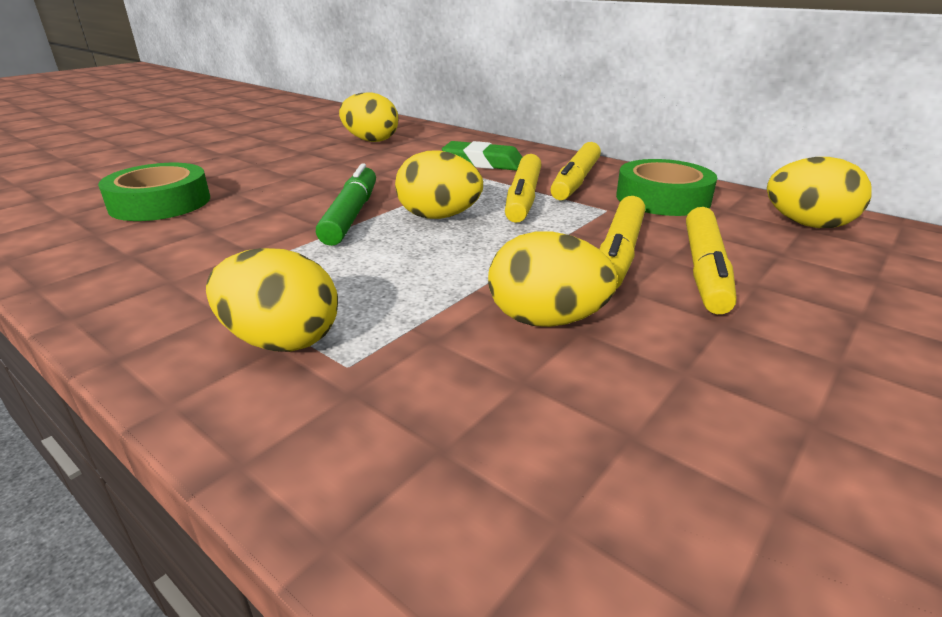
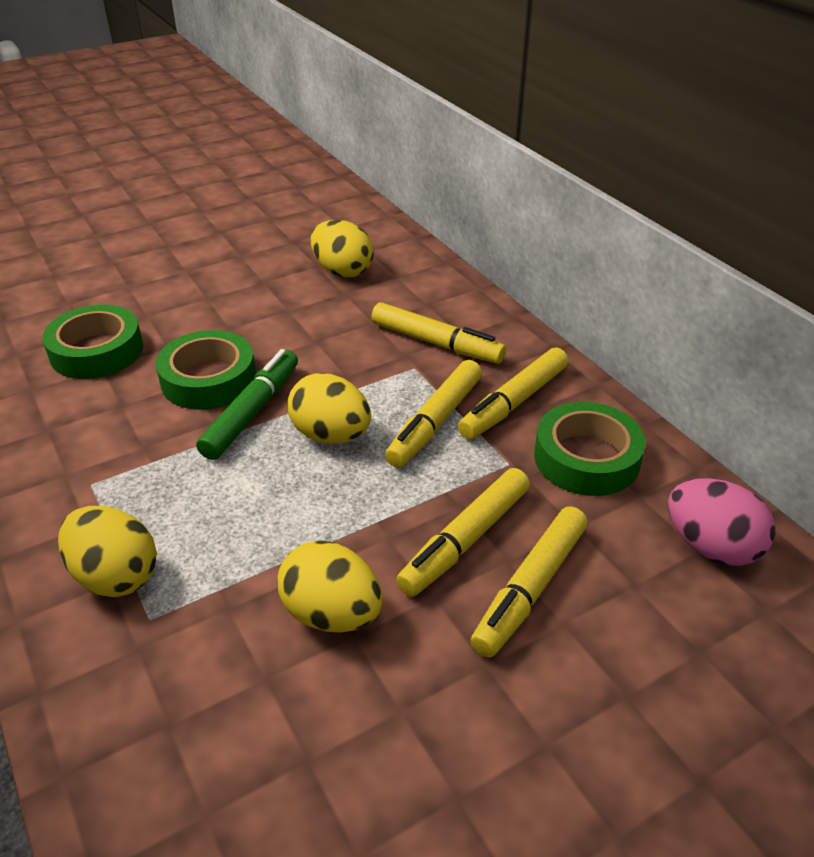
camera: 20 degrees right, 10 degrees up
(292, 203) = (209, 379): none -> green tape
(483, 163) = (436, 343): green eraser -> yellow marker
(807, 225) = (711, 546): yellow egg -> pink egg

